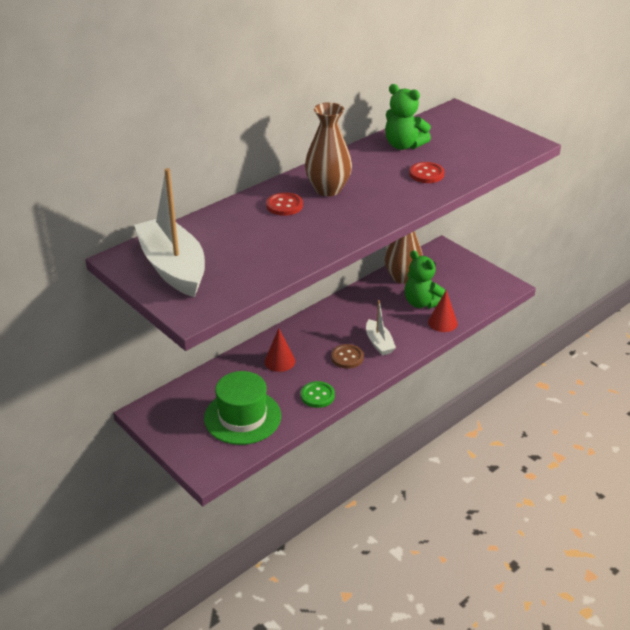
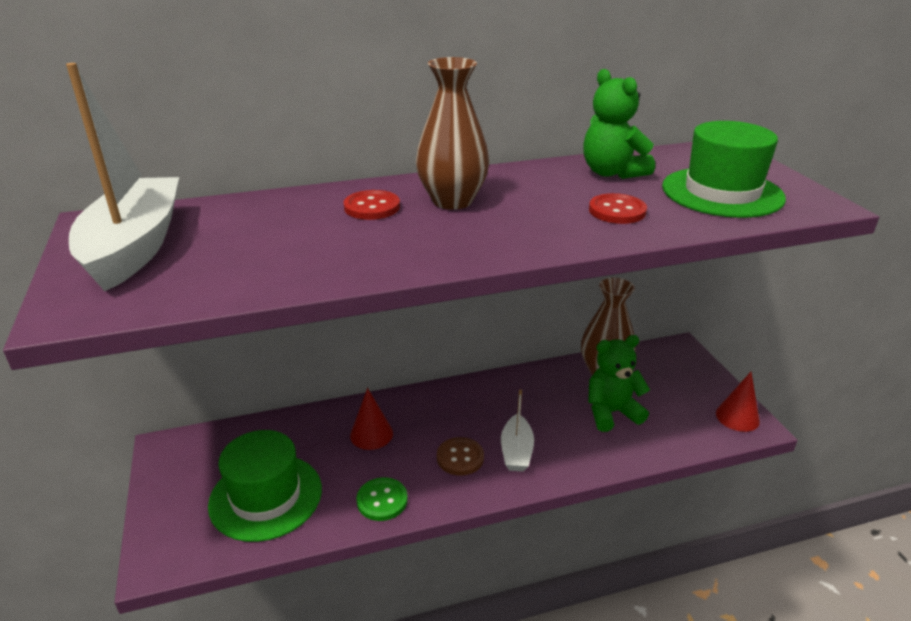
camera: 25 degrees right, 5 degrees down
(422, 303) = (611, 412): green teddy bear -> green teddy bear turned 90 degrees clockwise
(442, 322) = (625, 450): red cone -> red cone (737, 417)
(474, 147) = (722, 192): none -> green hat

